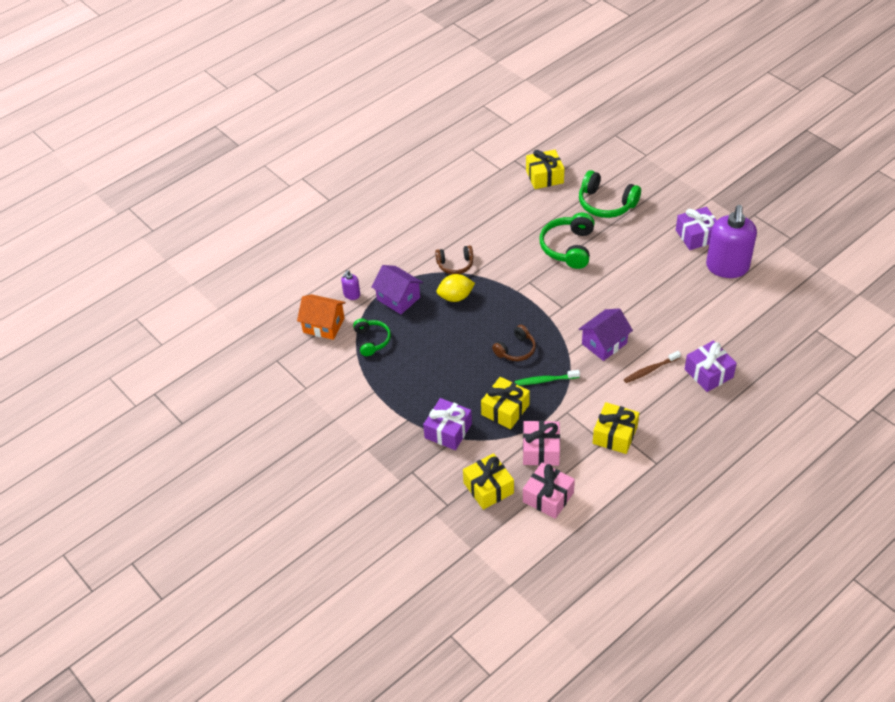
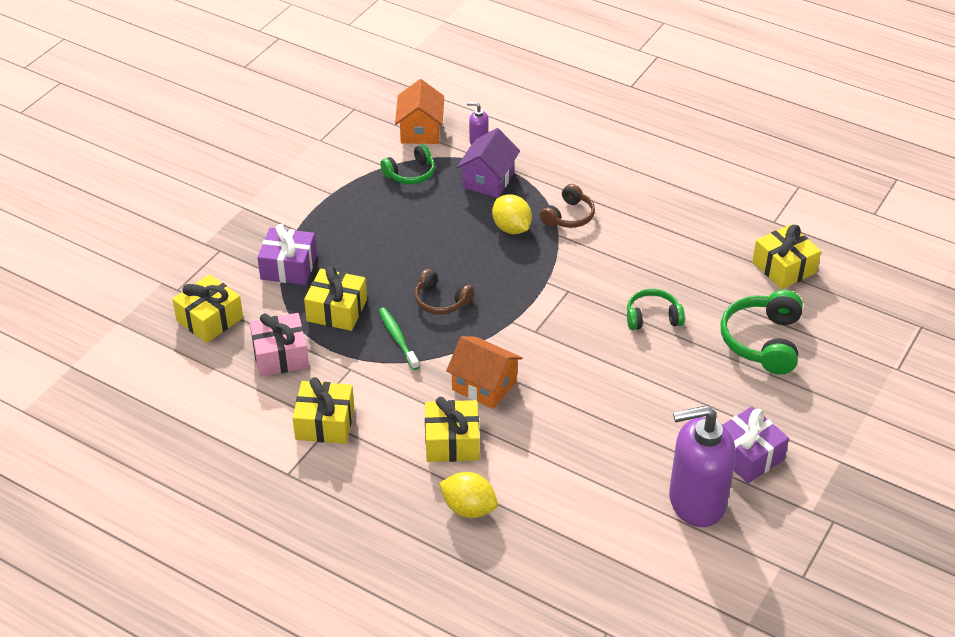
camera: 70 degrees right, 5 degrees down
(455, 265) = (569, 216): brown headphones -> brown headphones turned 120 degrees counterclockwise
(548, 497) = (207, 375): pink gift -> none
(568, 247) = (652, 317): green headphones -> green headphones, size x0.63
(604, 343) = (484, 385): purple house -> orange house
(650, 370) = (452, 442): brown toothbrush -> yellow gift
(708, 373) = (468, 508): purple gift -> yellow lemon

